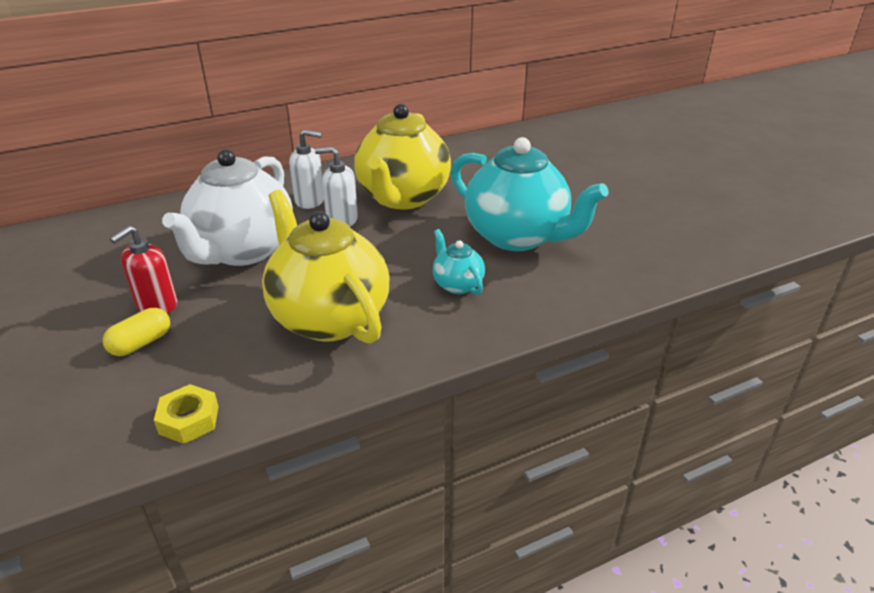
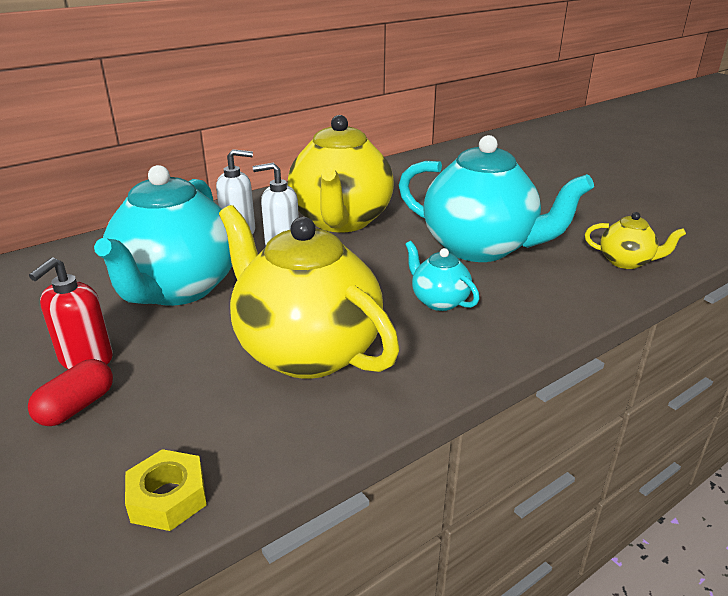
camera: 10 degrees left, 5 degrees down
(141, 343) = (76, 407): yellow capsule -> red capsule
(242, 251) = (177, 289): white teapot -> turquoise teapot
(647, 263) = (626, 262): none -> yellow teapot

